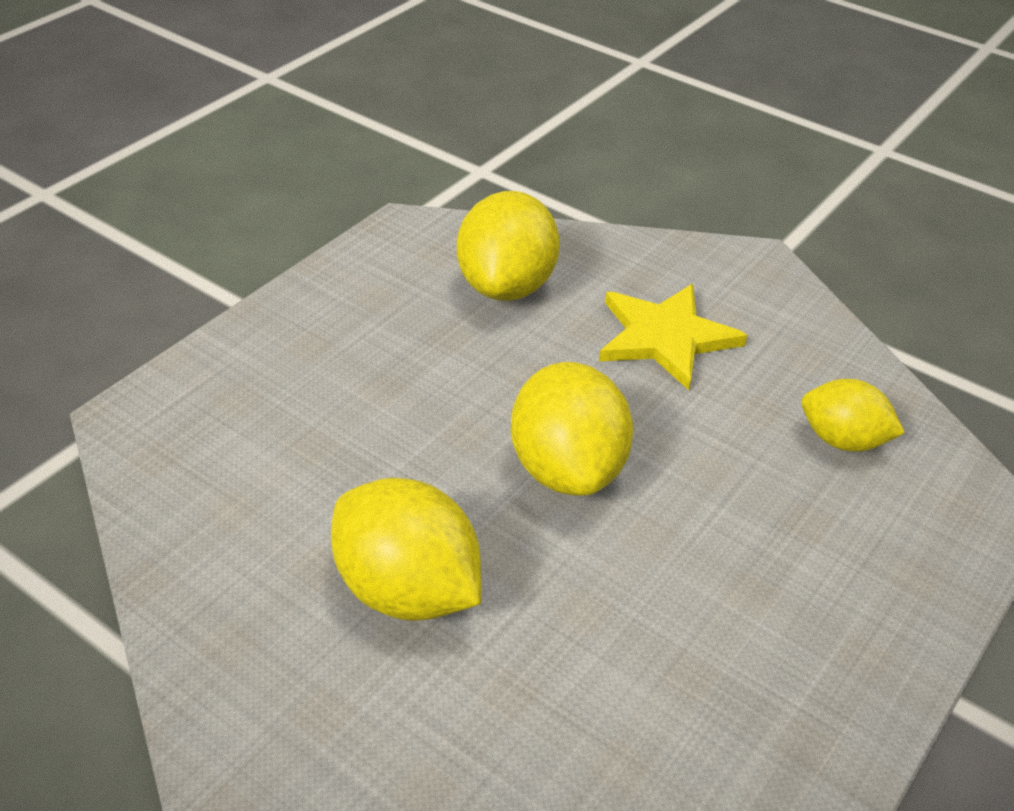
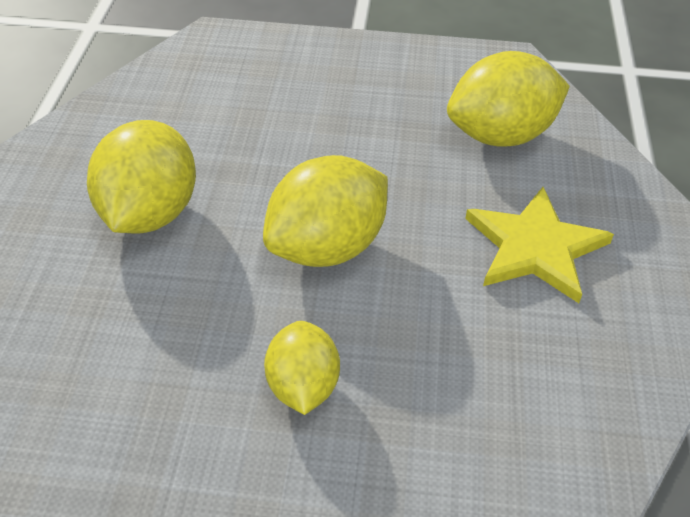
camera: 60 degrees right, 5 degrees up
(843, 440) = (517, 419): yellow lemon -> yellow lemon (303, 386)

